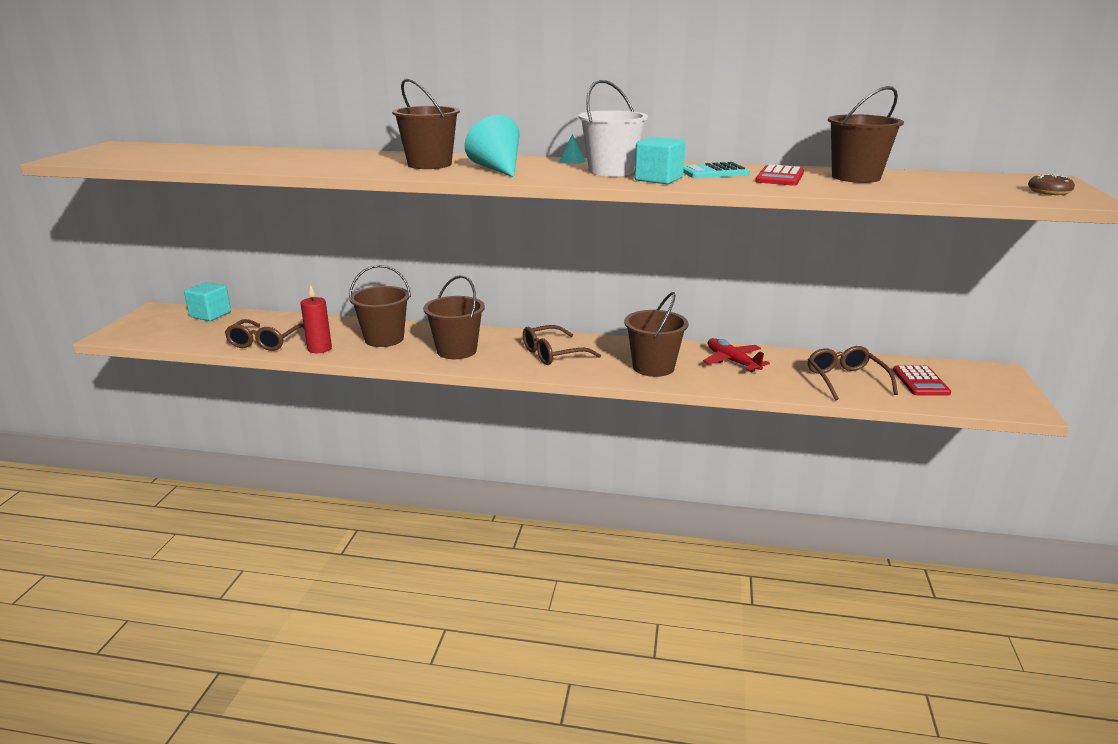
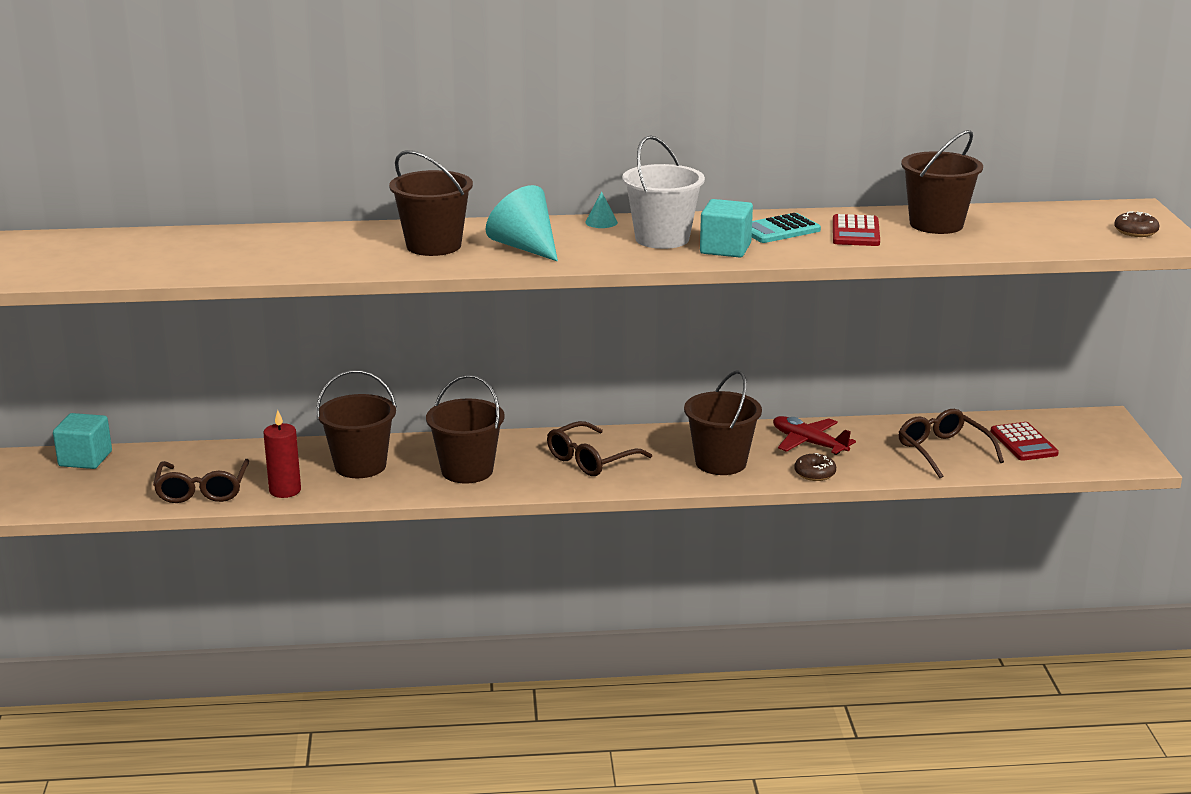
camera: 15 degrees left, 0 degrees up
(727, 384) = (814, 473): none -> brown donut

